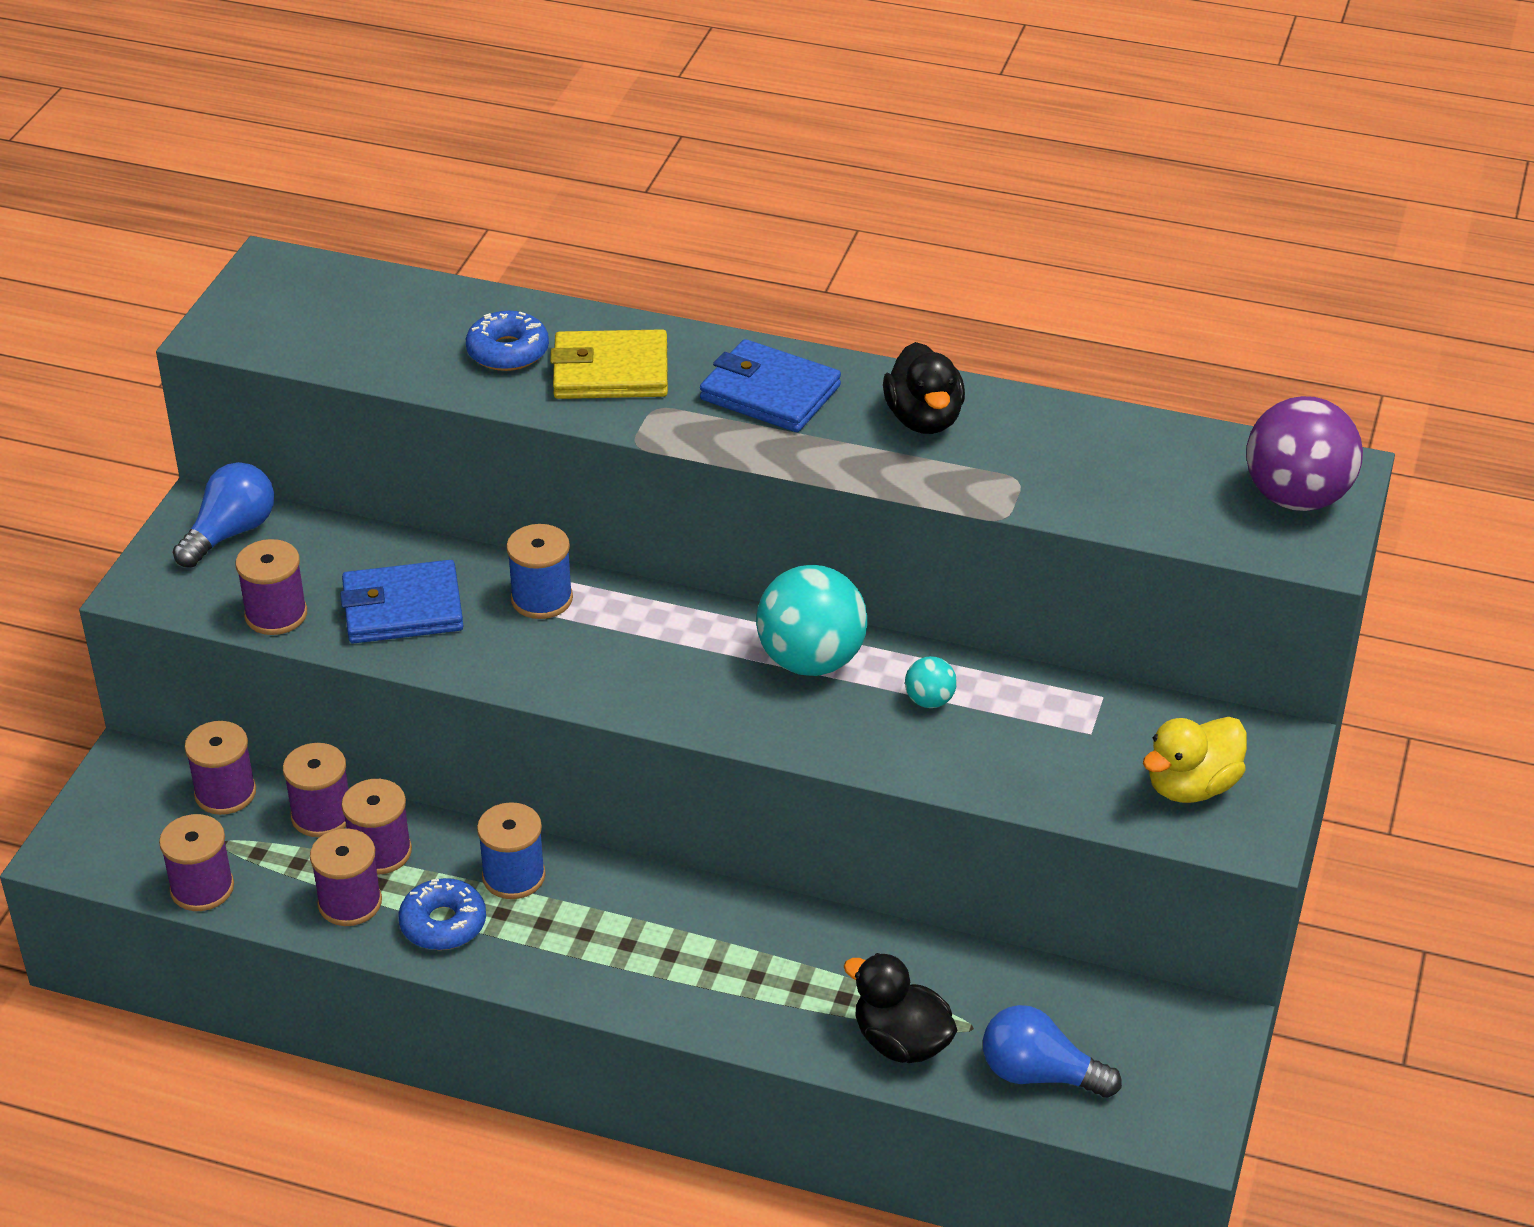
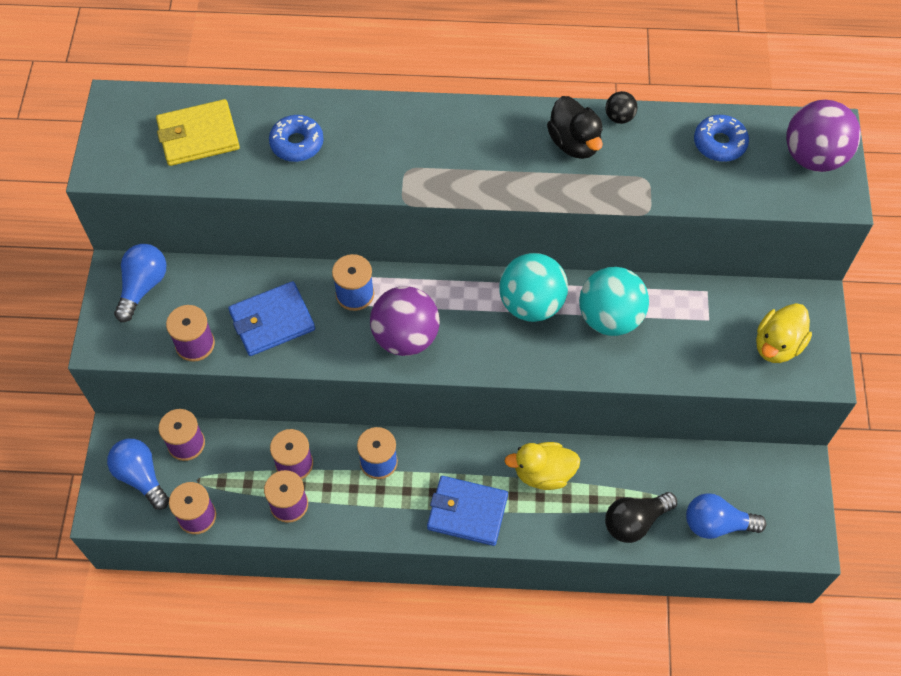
camera: 15 degrees left, 20 degrees up
(139, 821) = (141, 477): none -> blue light bulb
(322, 815) = (250, 446): purple spool -> none
(443, 924) = (349, 506): blue donut -> blue donut (719, 143)
(597, 665) = (405, 337): none -> purple ball
(610, 371) = (368, 146): yellow wallet -> yellow wallet (198, 136)
(770, 393) = (473, 142): blue wallet -> blue wallet (467, 512)
(774, 946) = (543, 473): none -> yellow duck
(901, 1042) = (635, 521): black duck -> black light bulb
(929, 701) = (610, 318): turquoise ball -> turquoise ball, size x2.17
(1007, 401) = (619, 117): none -> black ball

